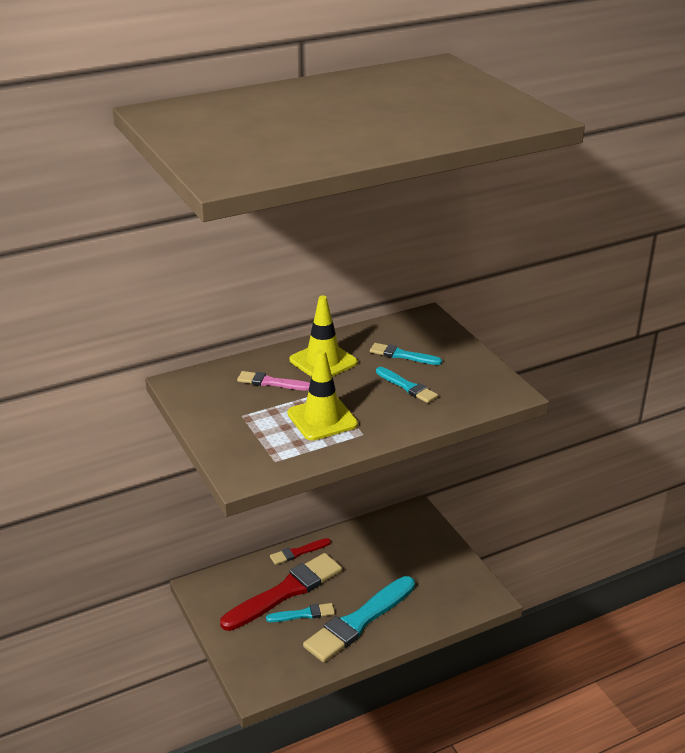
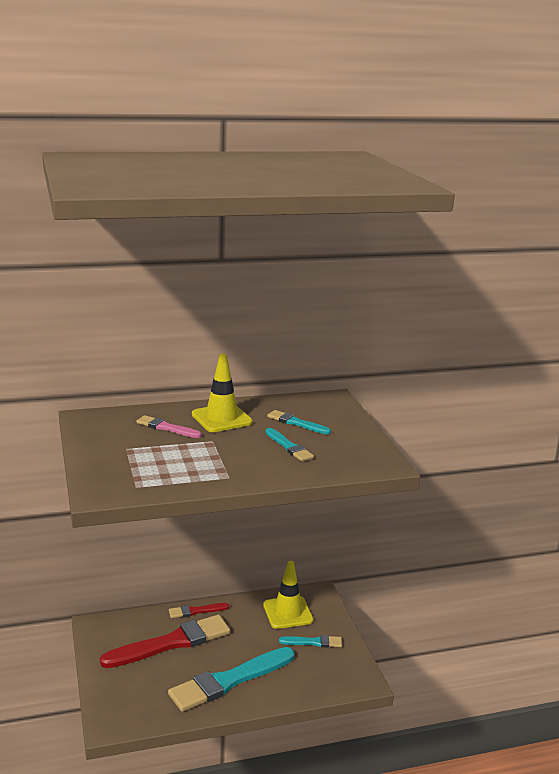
camera: 10 degrees right, 10 degrees down
(303, 614) = (180, 665): turquoise brush -> turquoise brush (313, 642)
(322, 419) = (197, 460): yellow traffic cone -> yellow traffic cone (287, 612)

